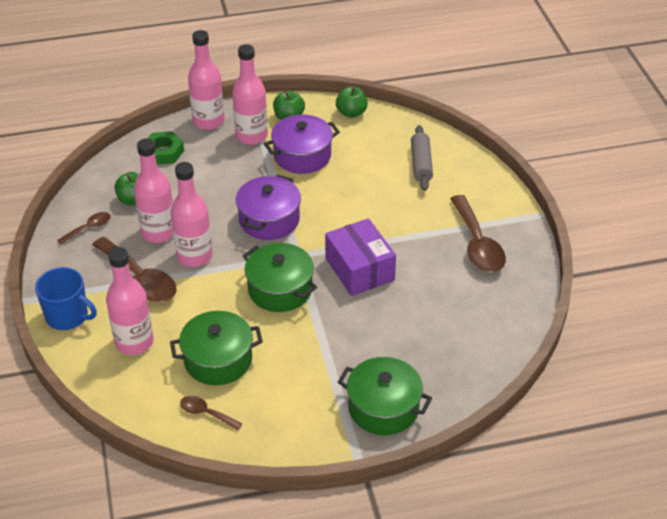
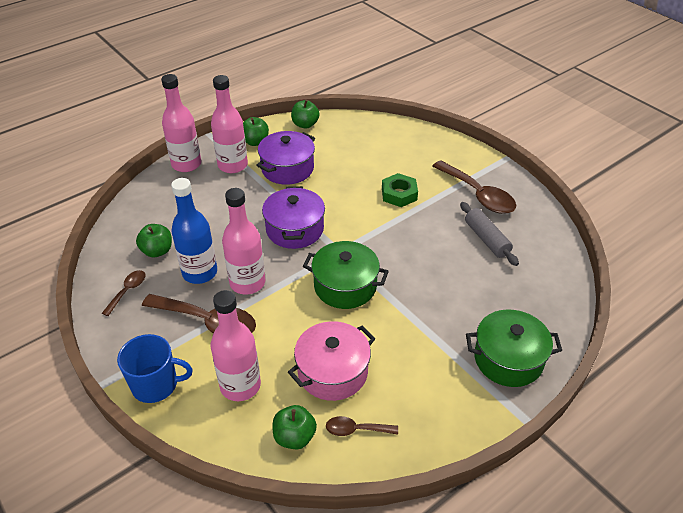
camera: 25 degrees left, 0 degrees up
(152, 399) = (294, 437): none -> green apple
(158, 232) = (200, 272): pink bottle -> blue bottle
(163, 152) = (161, 201): green nut -> green nut (399, 194)
(218, 360) = (332, 372): green pot -> pink pot
(359, 269) = (400, 245): purple box -> none
(421, 164) = (388, 147): grey rolling pin -> grey rolling pin (486, 239)

